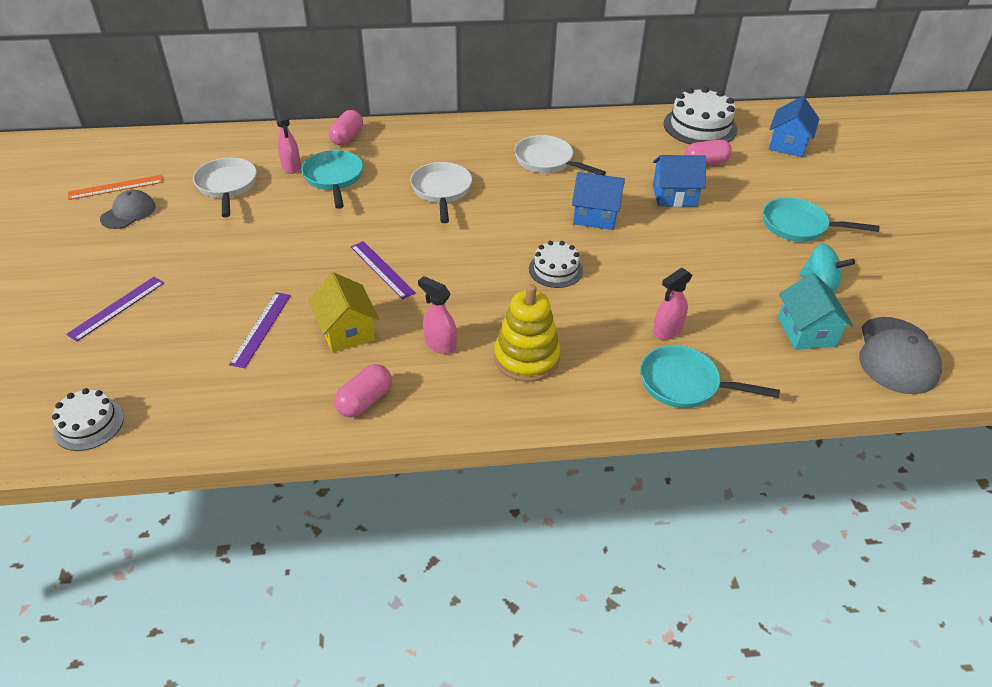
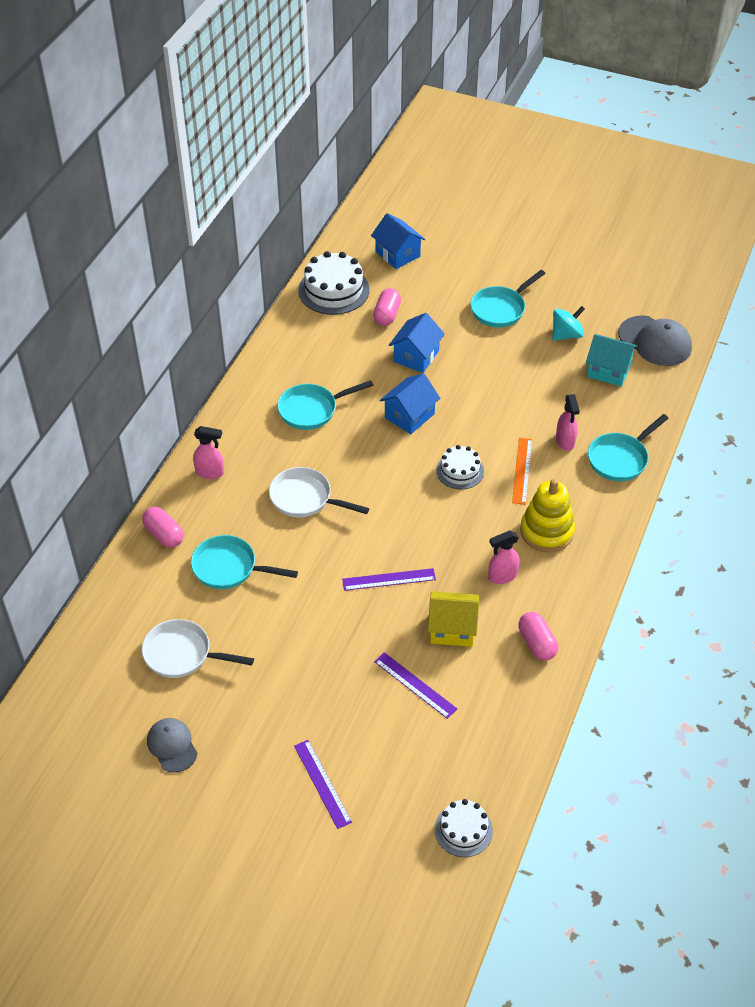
camera: 60 degrees left, 5 degrees up
(116, 187) = (116, 748): orange ruler -> orange ruler (522, 470)
(291, 167) = (184, 594): pink spray bottle -> pink spray bottle (210, 472)
(547, 161) = (311, 410): white pan -> turquoise pan

